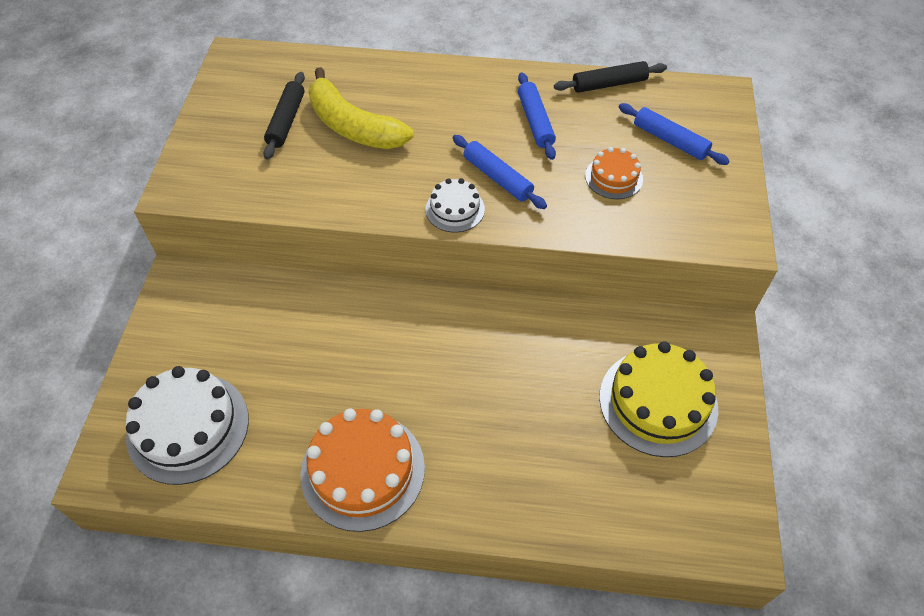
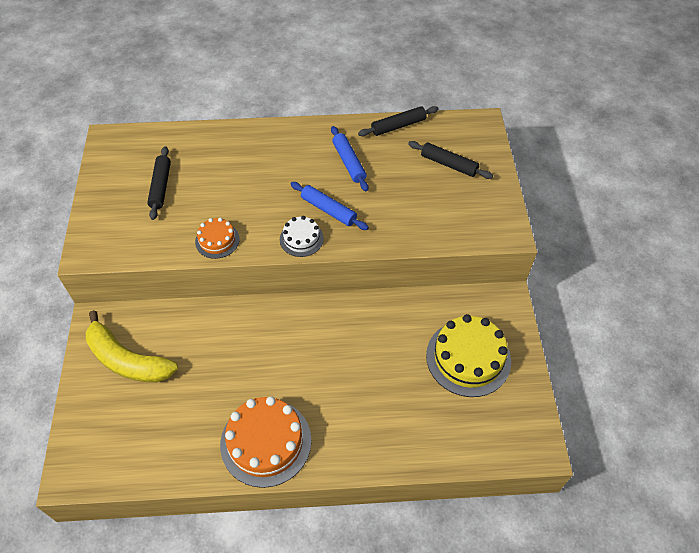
camera: 10 degrees left, 0 degrees up
(188, 427) = (129, 432): white cake -> none
(353, 126) = (213, 184): yellow banana -> yellow banana (127, 360)
(613, 177) = (413, 198): orange cake -> orange cake (217, 240)
(670, 140) = (449, 164): blue rolling pin -> black rolling pin

